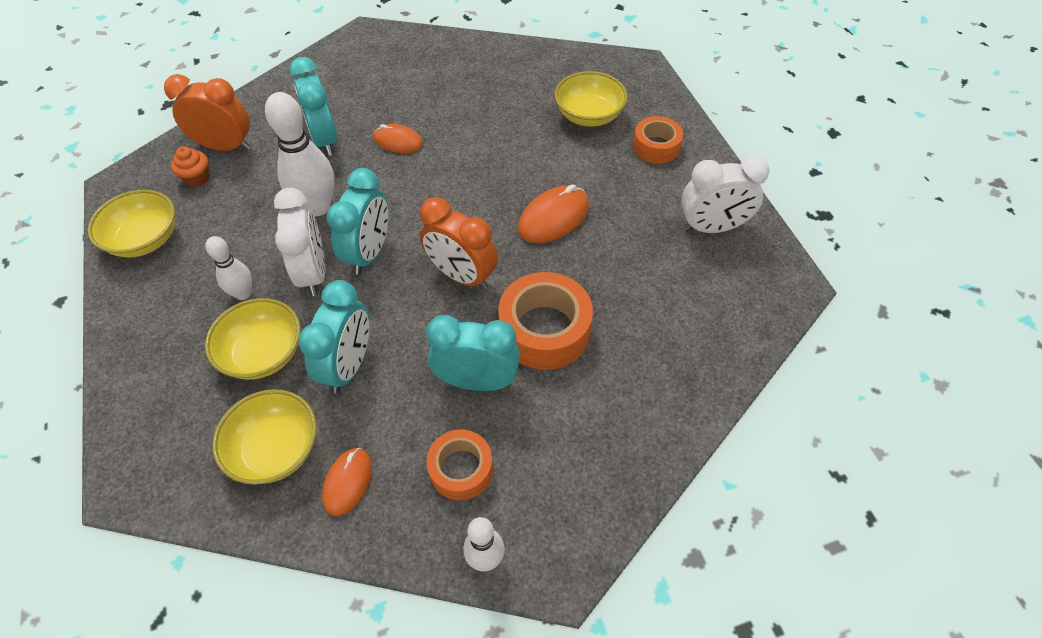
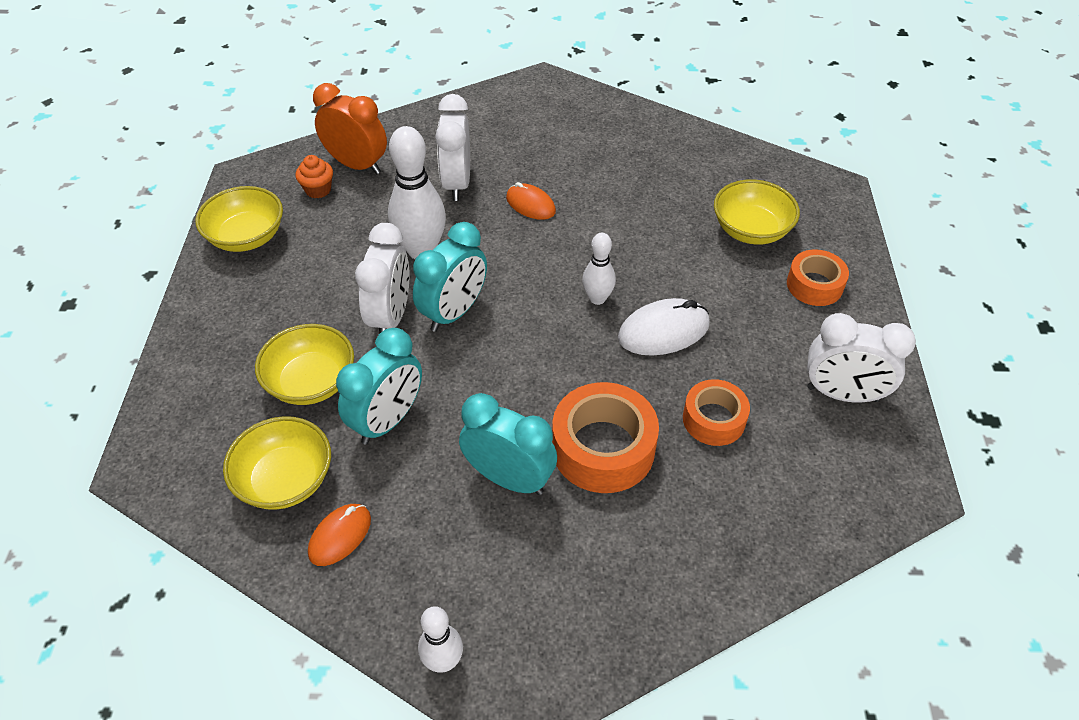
camera: 20 degrees right, 5 degrees down
(243, 293) = (316, 317): white bowling pin -> white bowling pin (597, 298)
(325, 140) = (457, 183): turquoise clock -> white clock
(461, 276) = (539, 364): orange clock -> none
(461, 469) = (456, 563): orange tape -> orange tape (714, 419)
(553, 218) = (663, 331): orange mouse -> white mouse

